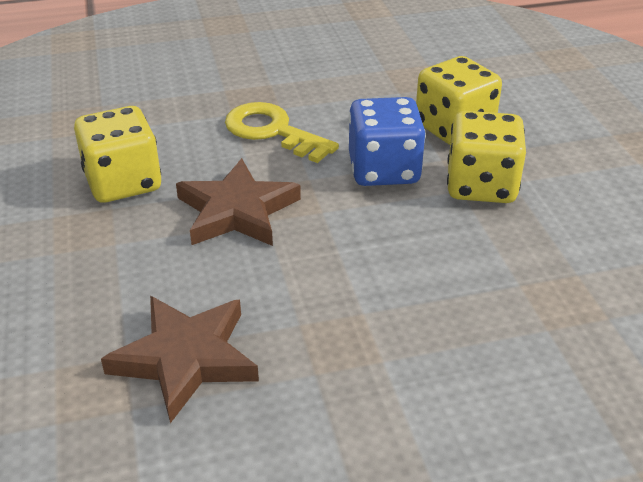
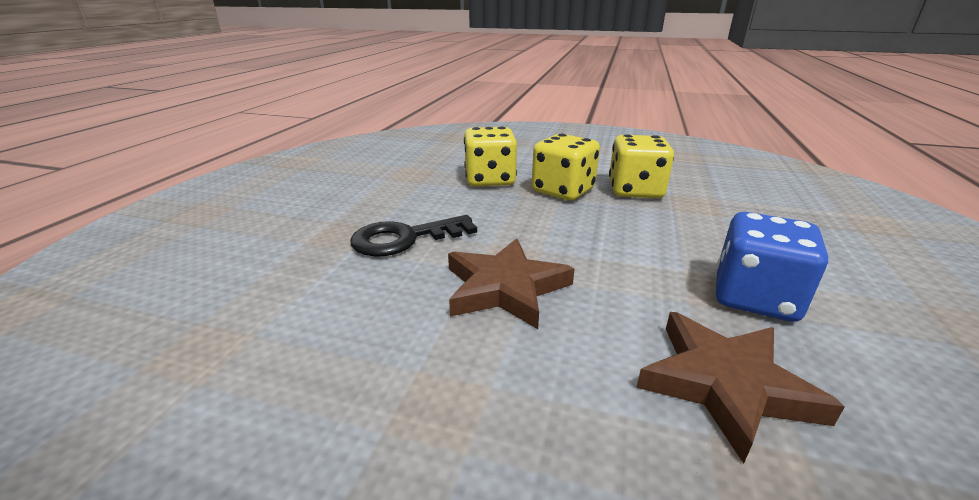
camera: 60 degrees left, 10 degrees down
(123, 183) = (380, 346): yellow dice -> yellow dice (635, 190)
(272, 131) = (405, 239): yellow key -> black key
(384, 170) = (512, 213): blue dice -> blue dice (754, 297)

